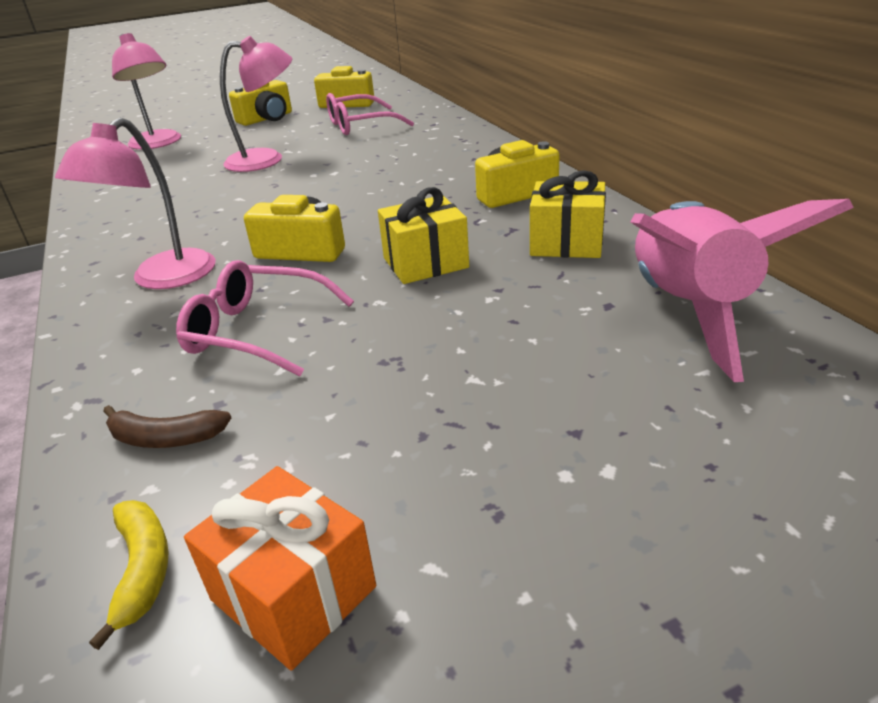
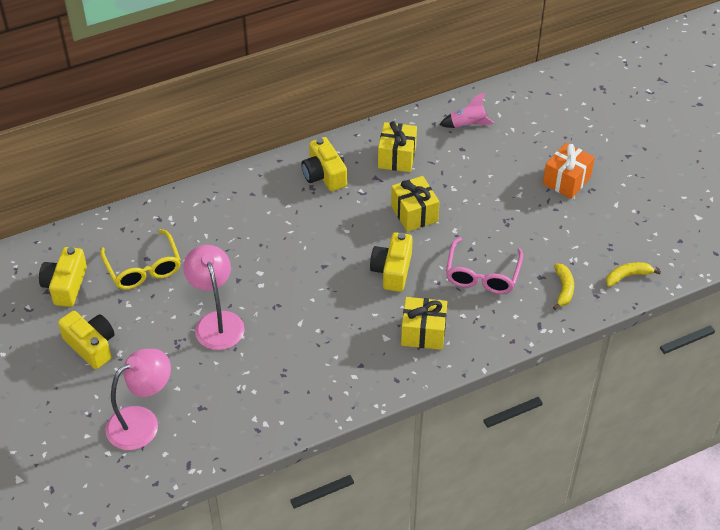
camera: 95 degrees left, 15 degrees up
(162, 279) = (423, 333): pink lamp -> yellow gift
(165, 438) = (563, 289): brown banana -> yellow banana
(293, 593) = (630, 236): orange gift -> orange gift (566, 180)
(359, 125) = (144, 269): pink glasses -> yellow glasses
(687, 310) = (467, 125): pink rocket -> pink rocket, size x0.45

